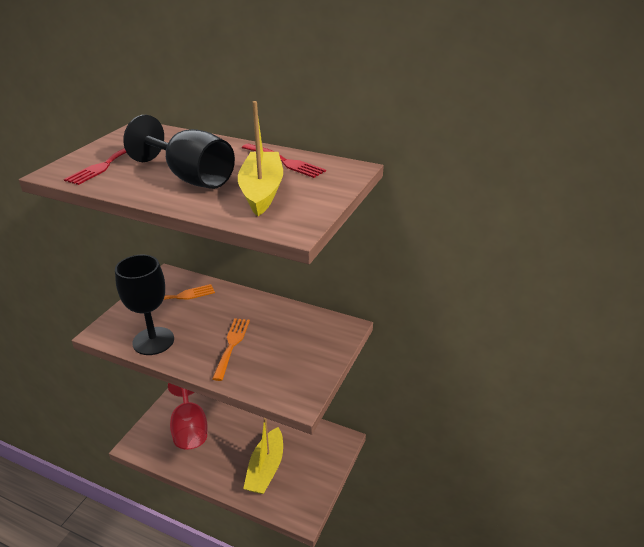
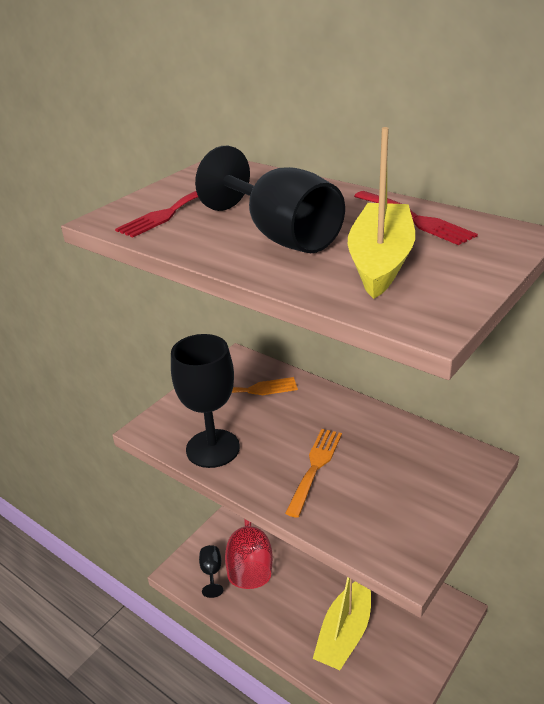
camera: 15 degrees right, 0 degrees up
(160, 442) = (211, 572): none -> black goblet

